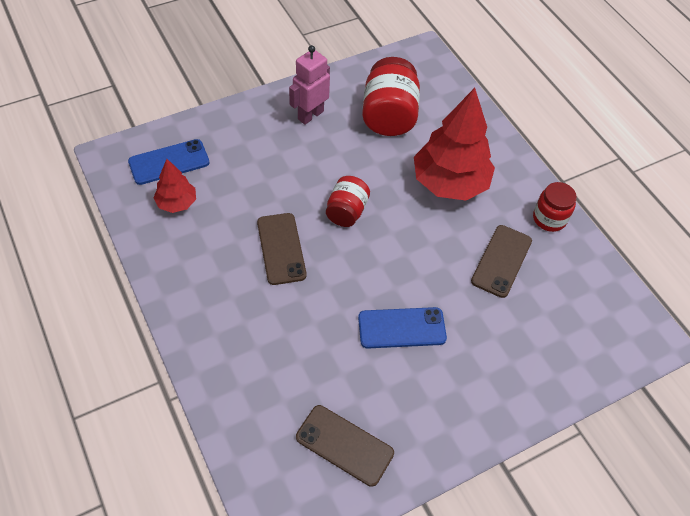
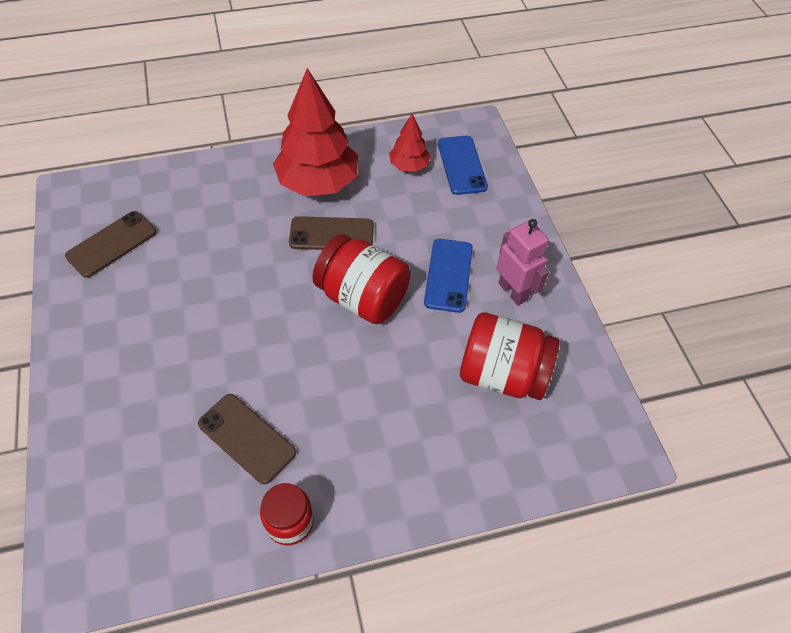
camera: 105 degrees right, 0 degrees up
(346, 211) = (362, 298): red jar -> red jar, size x1.66
(401, 328) = (203, 314): blue phone -> blue phone (448, 275)
(449, 183) = (378, 415): red tree -> red tree (318, 182)

